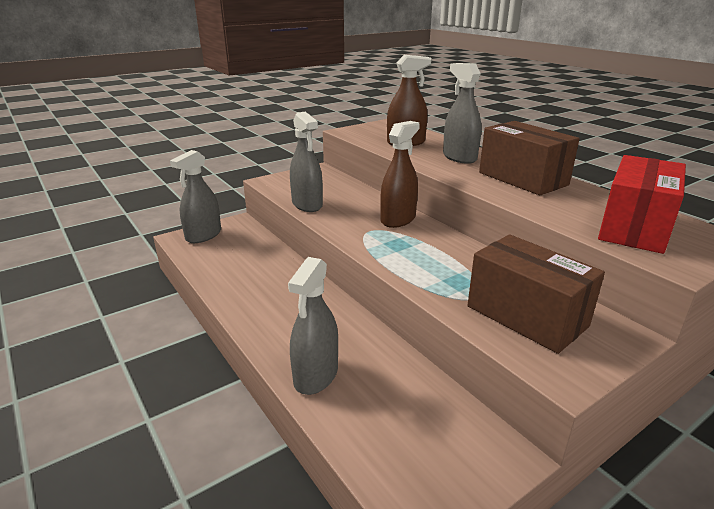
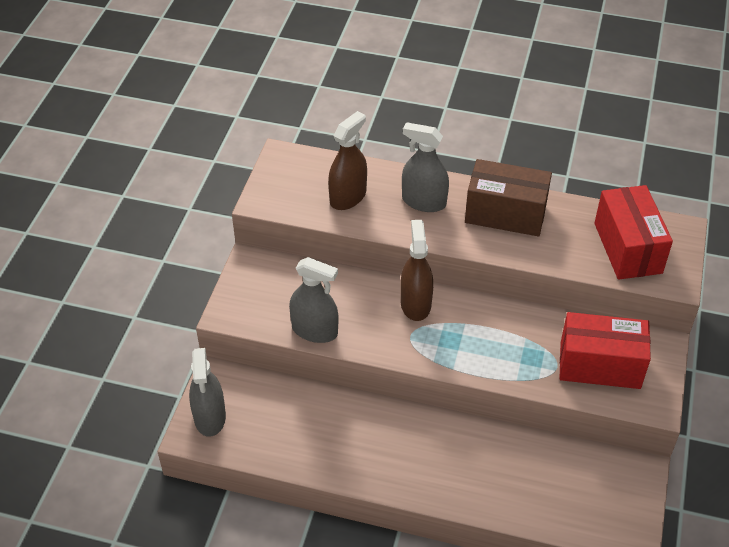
camera: 40 degrees left, 20 degrees up
(316, 375) = (488, 495): grey spray bottle -> none
(526, 316) = (600, 365): brown box -> red box

